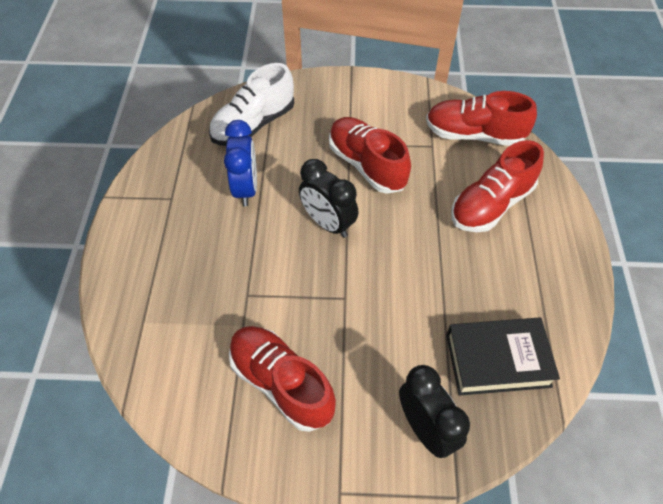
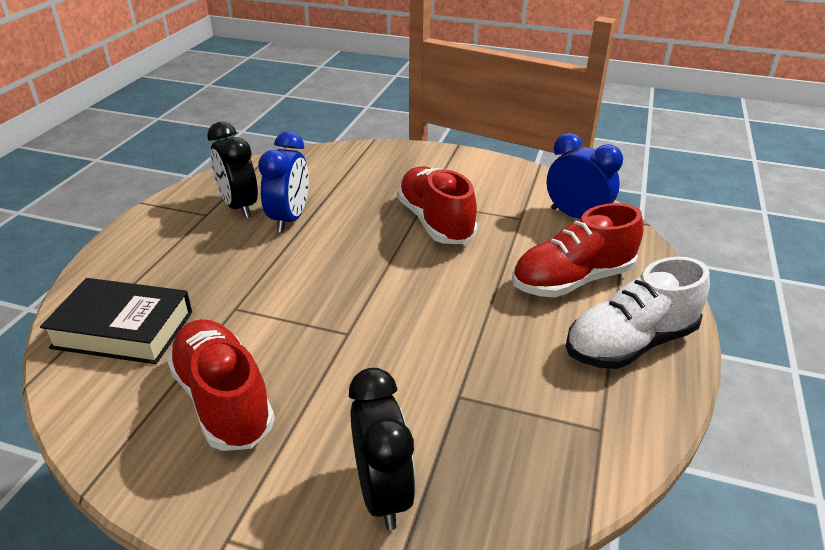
camera: 15 degrees right, 20 degrees down
(253, 124) = (328, 172): white shoe -> white shoe (630, 343)
(328, 223) = (364, 263): black clock -> black clock (239, 207)
(474, 135) = (576, 217): red shoe -> blue clock
(497, 360) = (517, 438): black book -> black book (123, 329)

